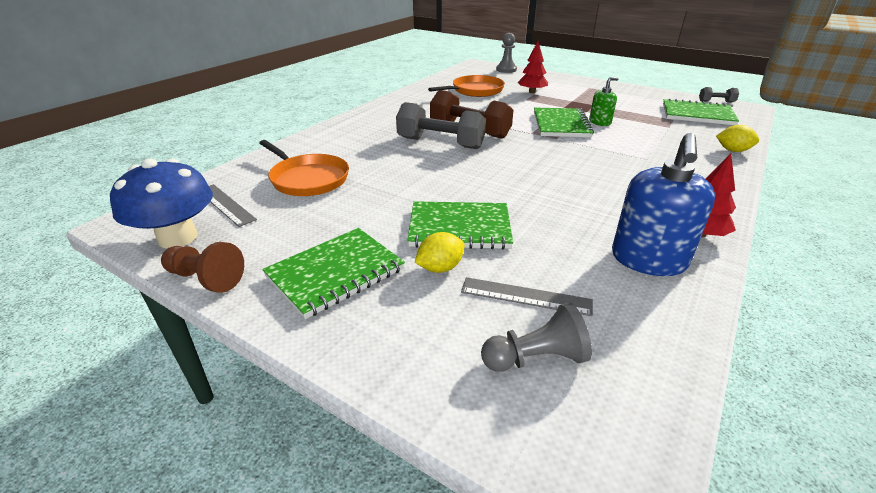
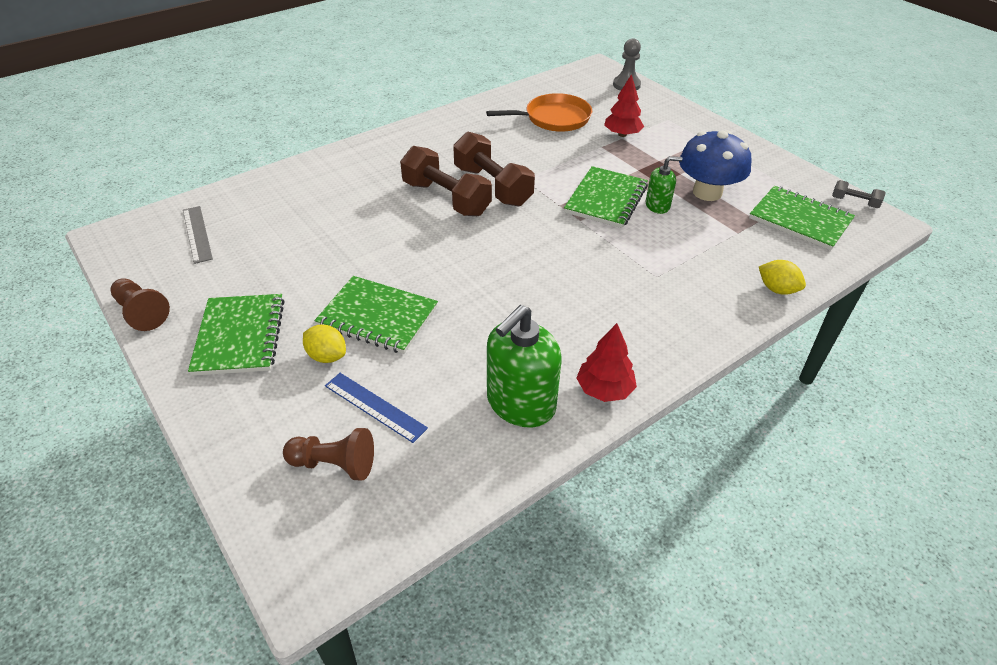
camera: 20 degrees right, 10 degrees up
(178, 237) = (142, 263): blue mushroom -> blue mushroom (707, 192)
(307, 179) = (284, 219): orange pan -> none
(335, 273) = (240, 336): green notebook -> green notebook turned 75 degrees counterclockwise
(440, 143) = (446, 198): grey dumbbell -> brown dumbbell
(440, 268) = (327, 356): yellow lemon -> yellow lemon turned 45 degrees clockwise
(525, 296) = (375, 407): grey ruler -> blue ruler
(536, 358) = (334, 464): grey pawn -> brown pawn
(648, 260) = (520, 403): blue soap dispenser -> green soap dispenser

